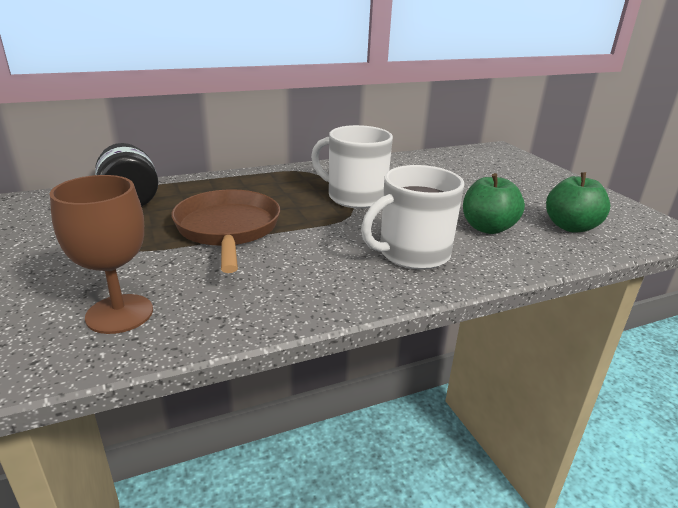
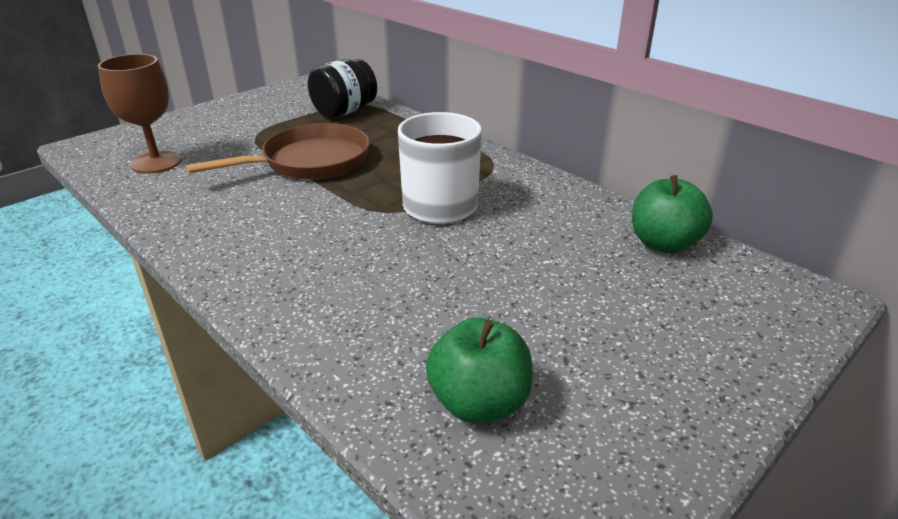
camera: 70 degrees right, 5 degrees up
(412, 254) = (306, 265): white mug -> none
(487, 228) = (415, 314): green apple -> green apple (663, 244)

